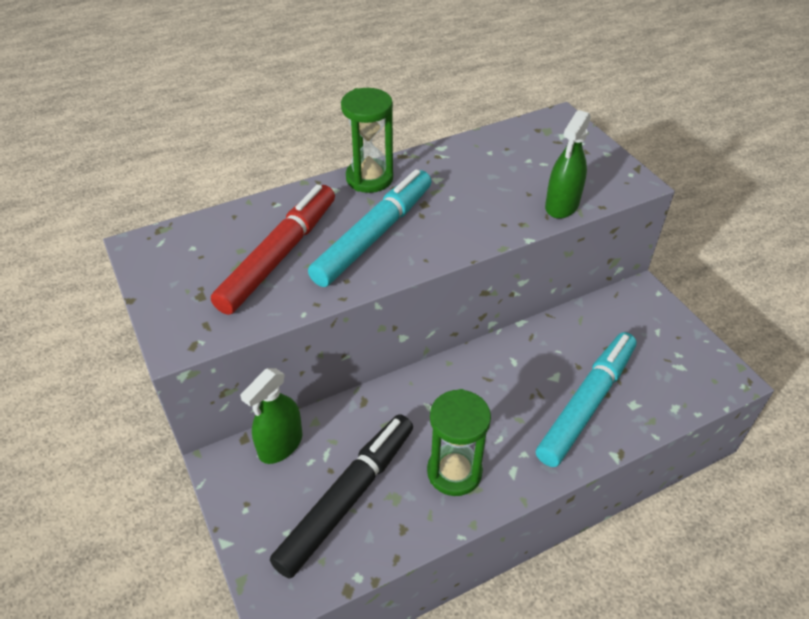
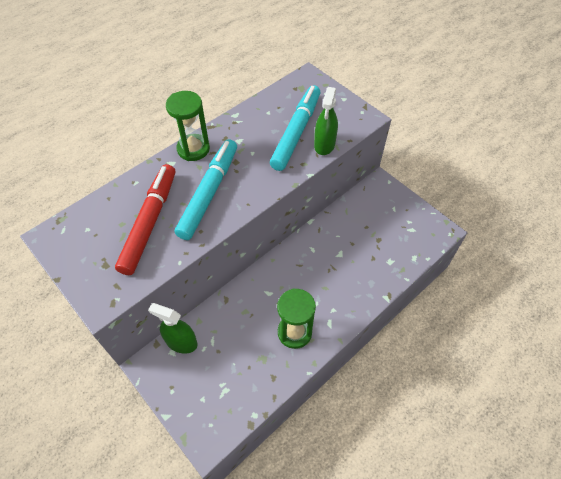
camera: 15 degrees left, 10 degrees up
(280, 445) = (181, 342): green spray bottle -> green spray bottle turned 90 degrees clockwise
(347, 498) = (234, 366): black marker -> none
(587, 404) = (363, 267): turquoise marker -> turquoise marker (296, 132)

